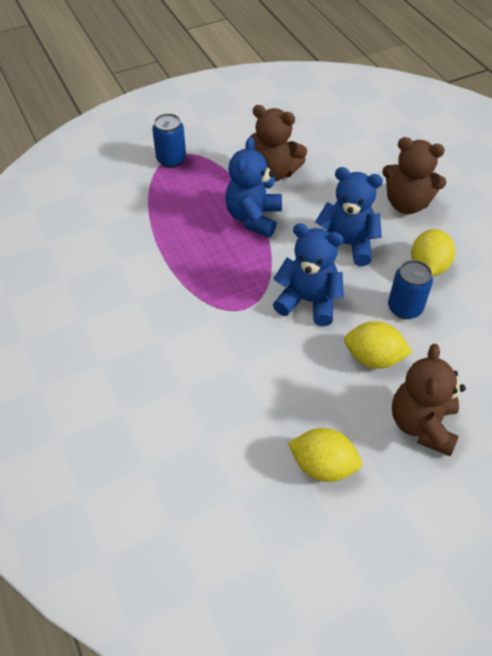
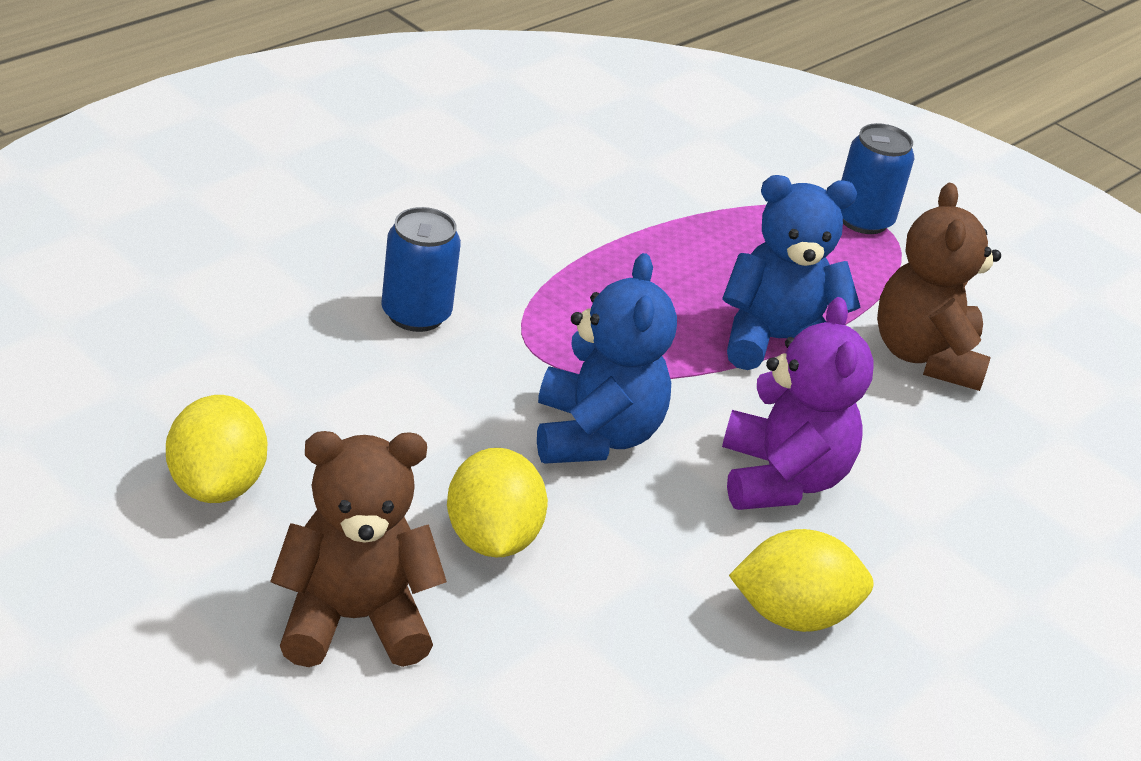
camera: 65 degrees right, 15 degrees down
(346, 244) = (781, 479): blue teddy bear -> purple teddy bear
(404, 308) = (649, 581): blue can -> blue can (416, 314)
(406, 204) = (971, 571): brown teddy bear -> none

